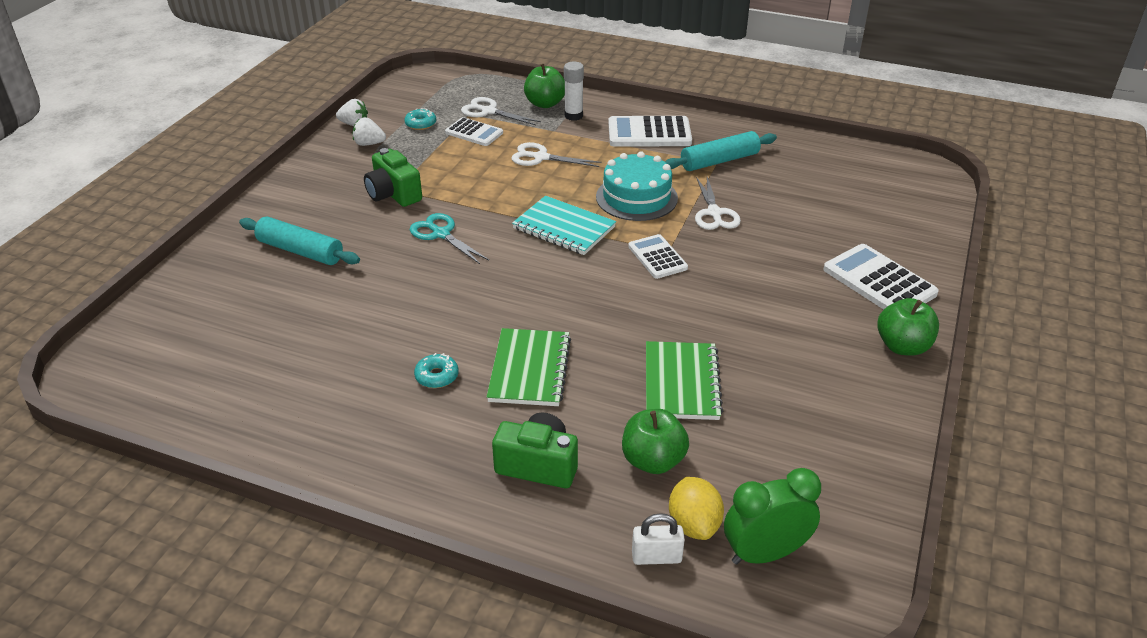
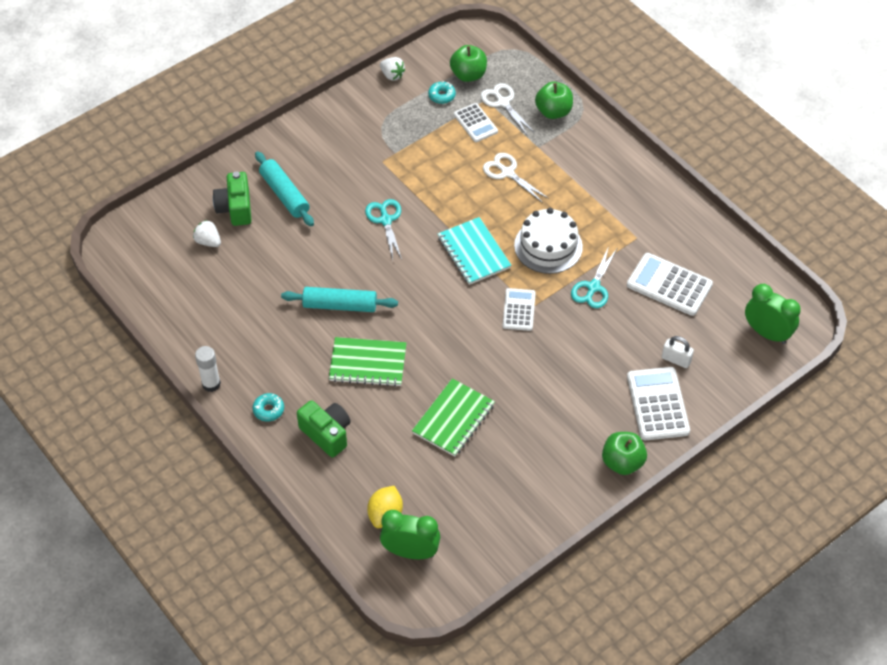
camera: 30 degrees right, 15 degrees up
(369, 144) = (390, 102): white strawberry -> white strawberry (208, 241)
(393, 194) = (377, 165): green camera -> green camera (235, 208)
(437, 376) = (309, 341): turquoise donut -> turquoise donut (268, 410)
(530, 369) = (368, 363): green notebook -> green notebook turned 60 degrees clockwise
(573, 116) = (566, 136): white glue stick -> white glue stick (211, 384)
(636, 197) = (548, 246): turquoise cake -> white cake
(649, 133) = (611, 182): white calculator -> white calculator (669, 285)
(653, 461) = (394, 464): green apple -> green apple (468, 75)
(656, 557) = (350, 523): white padlock -> white padlock (676, 360)
(714, 213) = (593, 287): white scissors -> turquoise scissors
(719, 161) = (642, 236): turquoise rolling pin -> turquoise rolling pin (340, 305)
(910, 190) = (767, 333): none -> green clock

